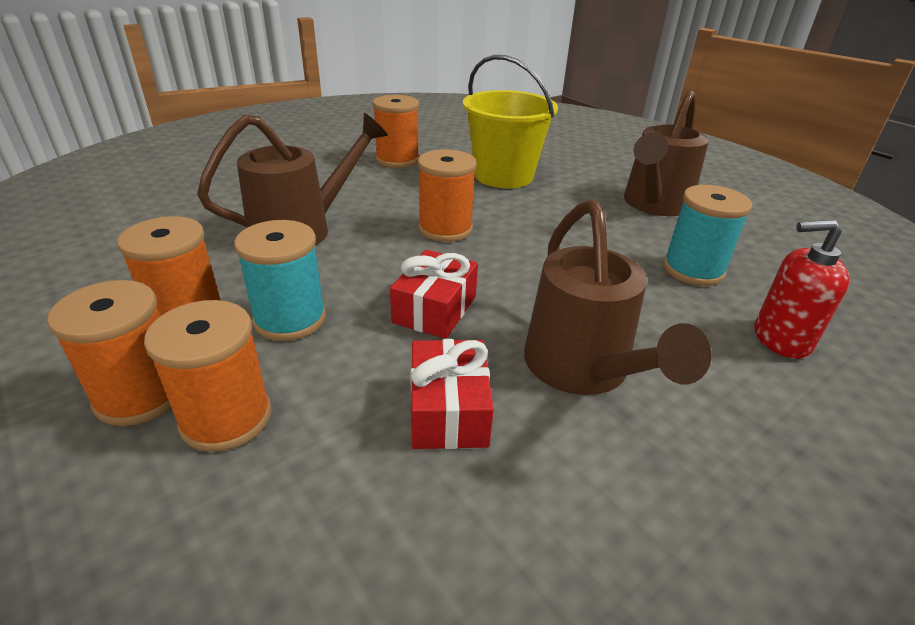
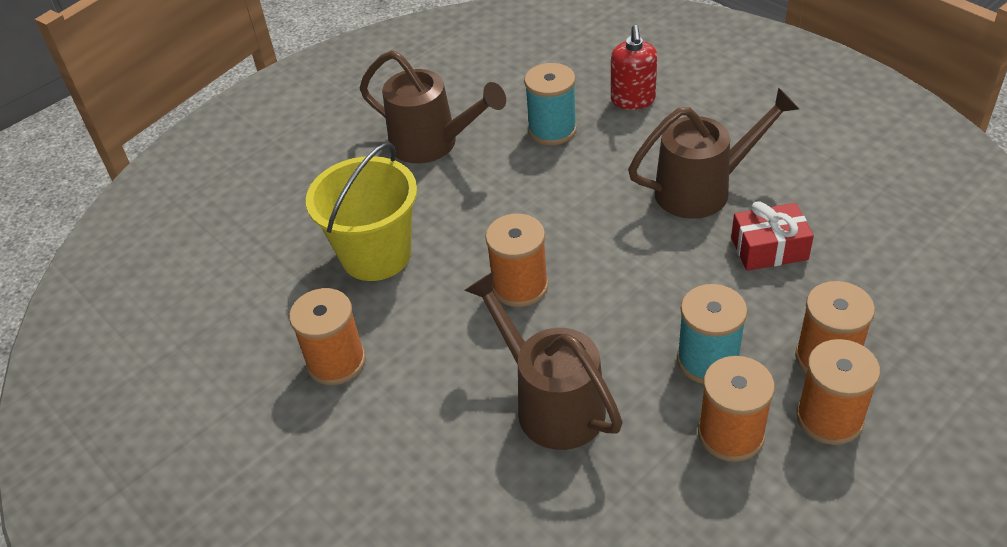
camera: 90 degrees left, 10 degrees up
(435, 309) = (660, 272): red gift -> none

